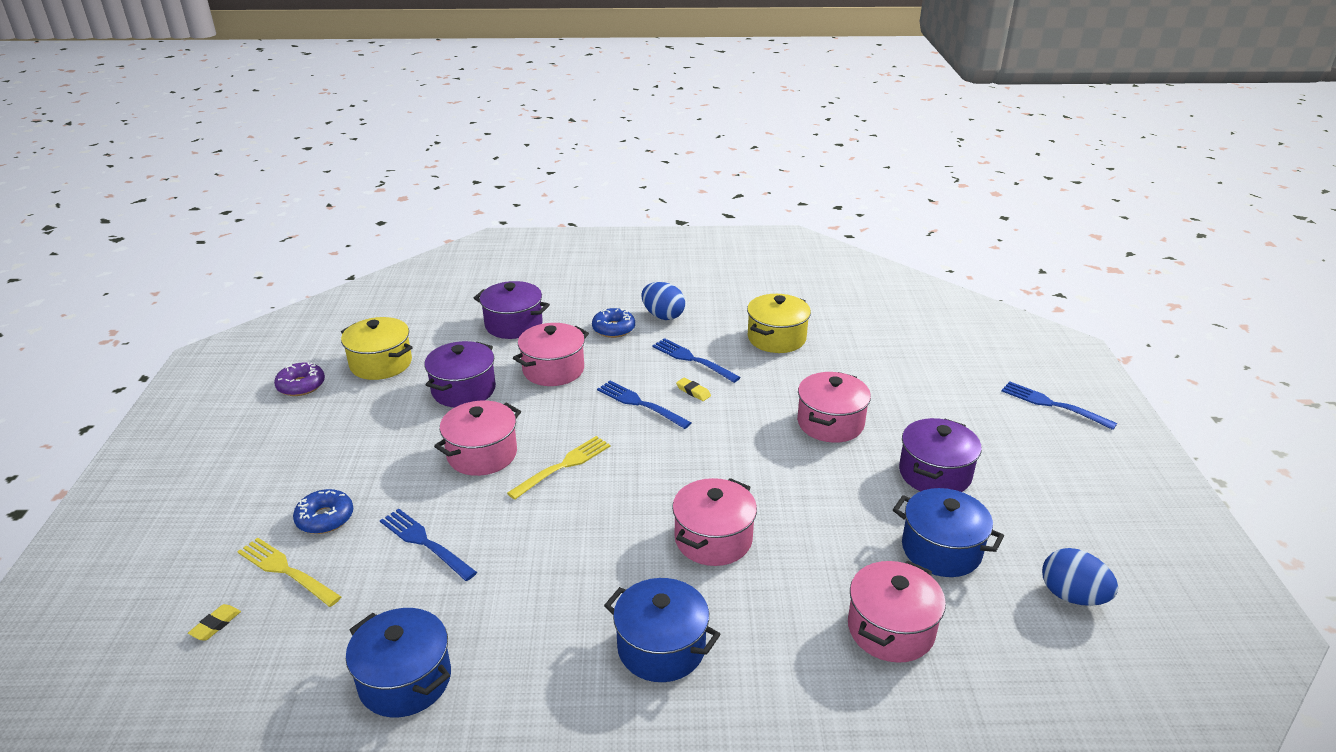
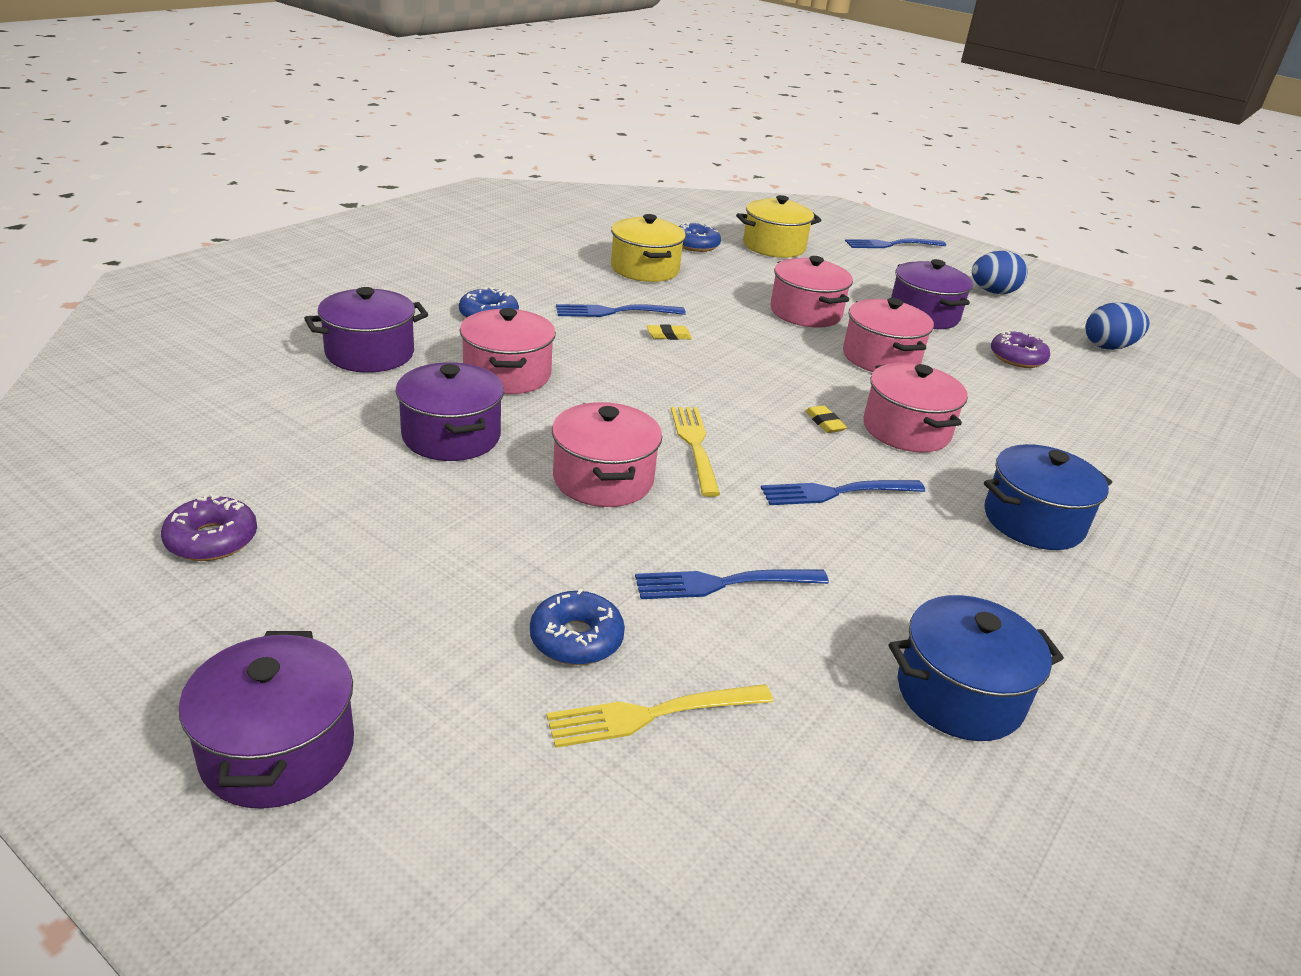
camera: 55 degrees left, 0 degrees up
(179, 482) = (278, 750): none -> purple pot
(216, 625) = (702, 827): yellow eraser -> yellow eraser (824, 422)
(381, 364) = (281, 461): yellow pot -> yellow pot (774, 246)
(640, 404) = (647, 365): blue fork -> blue fork (836, 492)
(663, 316) = (512, 287): blue egg -> blue egg (993, 292)
(857, 335) = (695, 245): none -> blue donut
(890, 629) = (1092, 419): pink pot -> pink pot (880, 358)
(941, 550) = (1017, 358): blue pot -> purple donut

